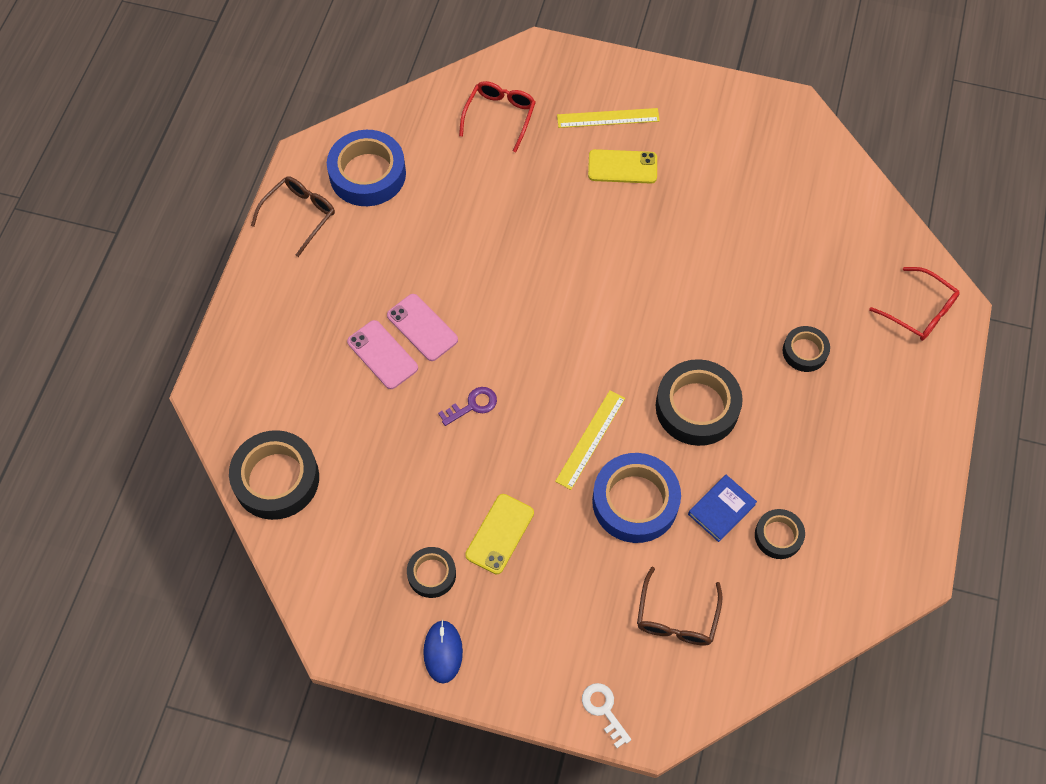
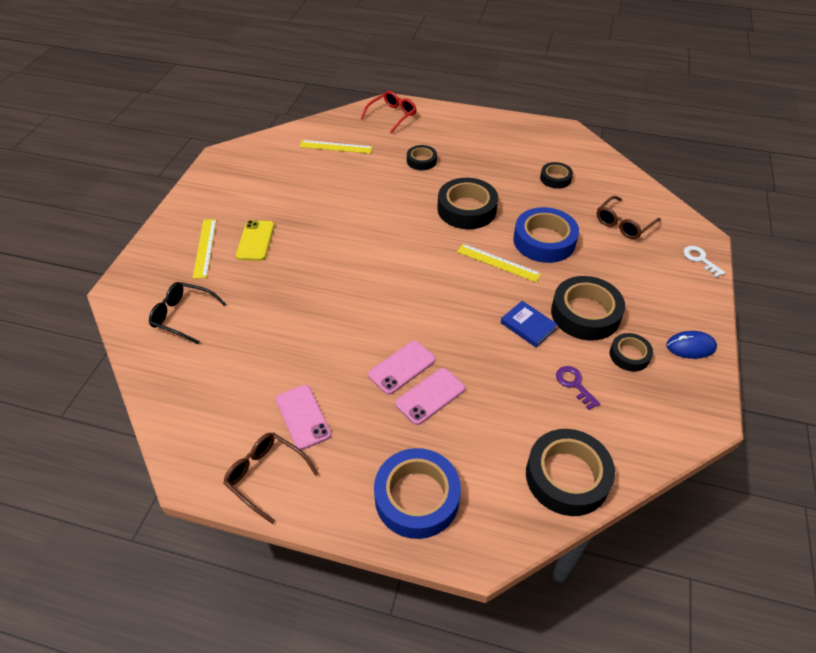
camera: 90 degrees left, 15 degrees down
(363, 239) = (303, 417): none -> pink phone
(367, 174) = (225, 416): blue tape -> blue tape (417, 497)
(473, 405) = (476, 331): purple key -> purple key (574, 384)
(500, 116) = (183, 316): red glasses -> black glasses
(500, 534) = (585, 314): yellow phone -> black tape
(603, 709) = (700, 259): white key -> white key turned 90 degrees clockwise
(676, 617) = (623, 224): brown glasses -> brown glasses turned 120 degrees clockwise
(721, 509) = (542, 201): blue book -> blue book (528, 326)
(827, 240) = (336, 147): none -> yellow ruler

